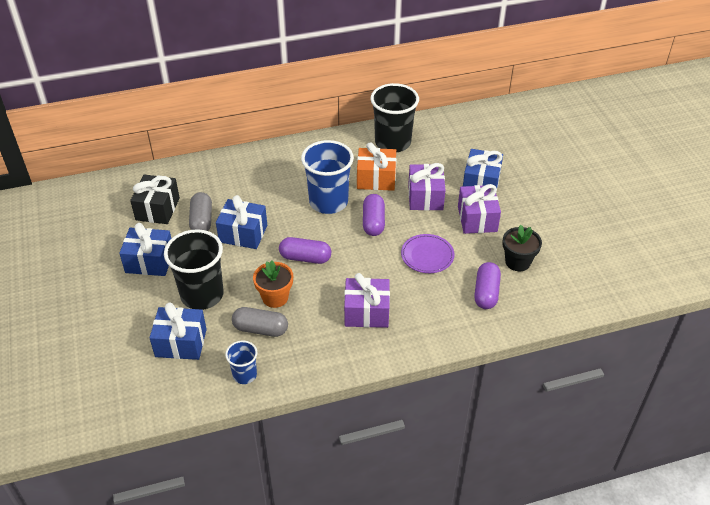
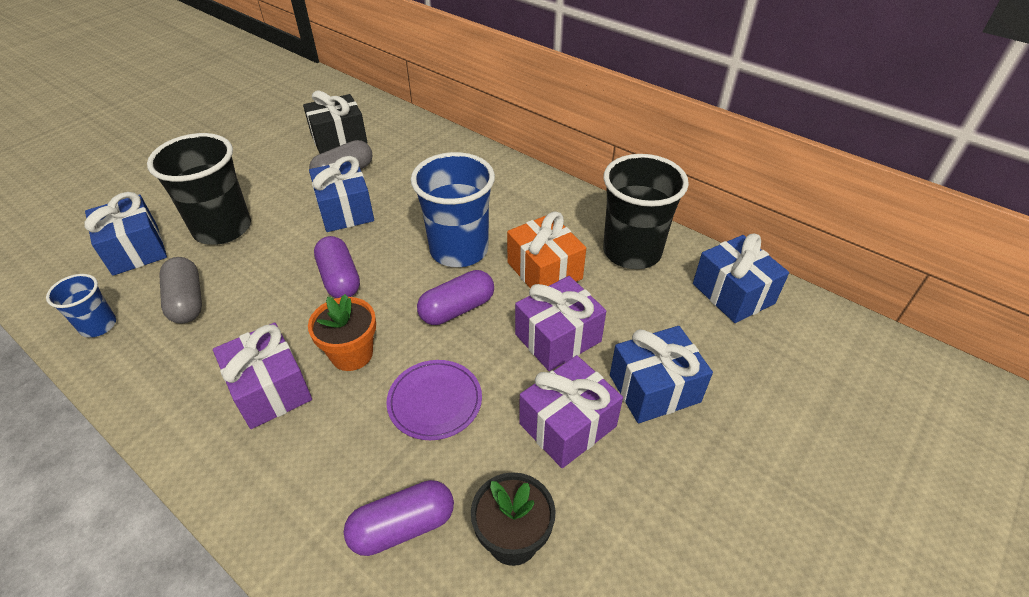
camera: 55 degrees right, 0 degrees up
(149, 261) = (254, 170): blue gift -> blue gift (733, 293)
(275, 297) = (251, 287): orange flower pot -> orange flower pot (352, 354)

